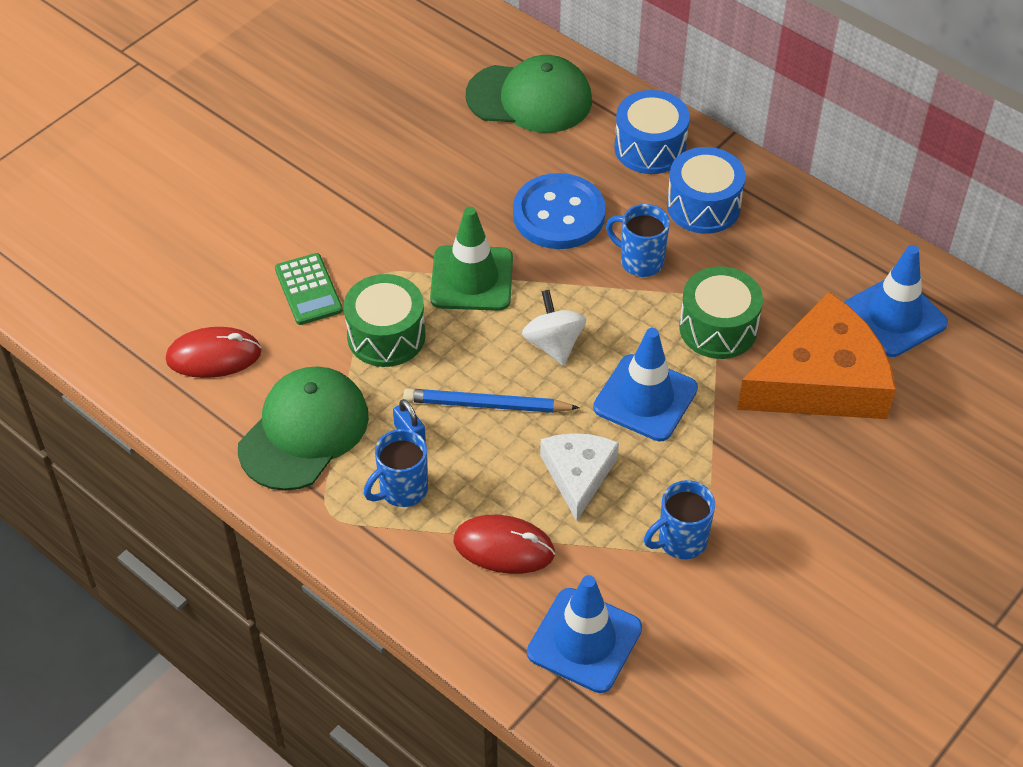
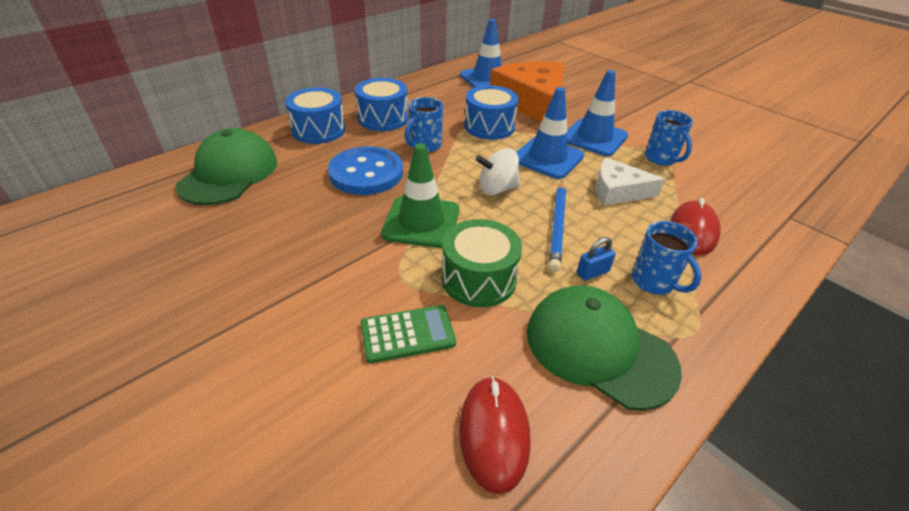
camera: 85 degrees left, 10 degrees down
(584, 640) = (756, 203): blue traffic cone -> blue traffic cone (594, 138)
(718, 328) = (489, 126): green drum -> blue drum

